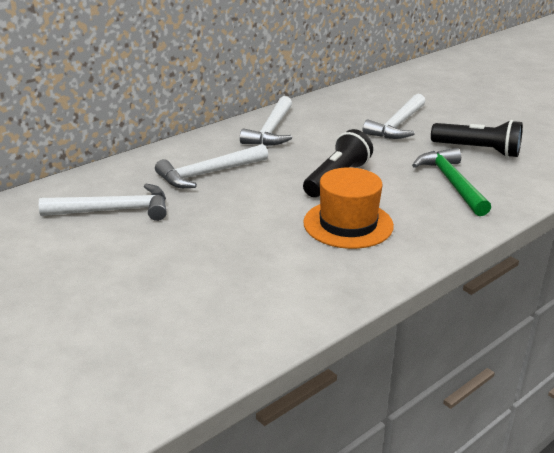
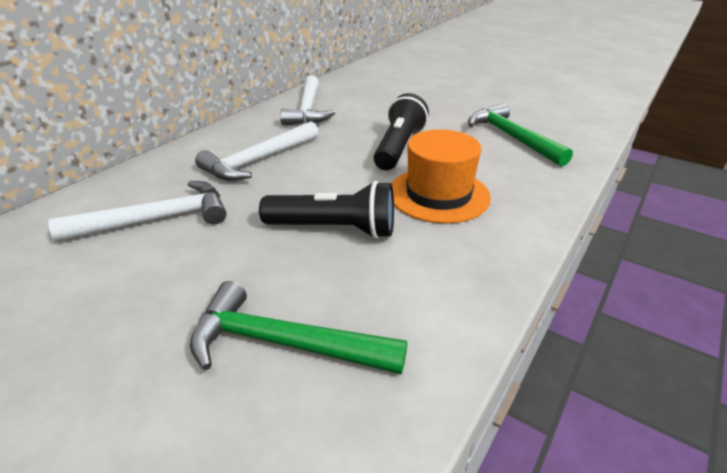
camera: 15 degrees left, 5 degrees up
(178, 306) = (284, 344): none -> green hammer
(398, 125) = (427, 92): white hammer -> none
(478, 150) = (513, 105): black flashlight -> black flashlight (334, 229)

